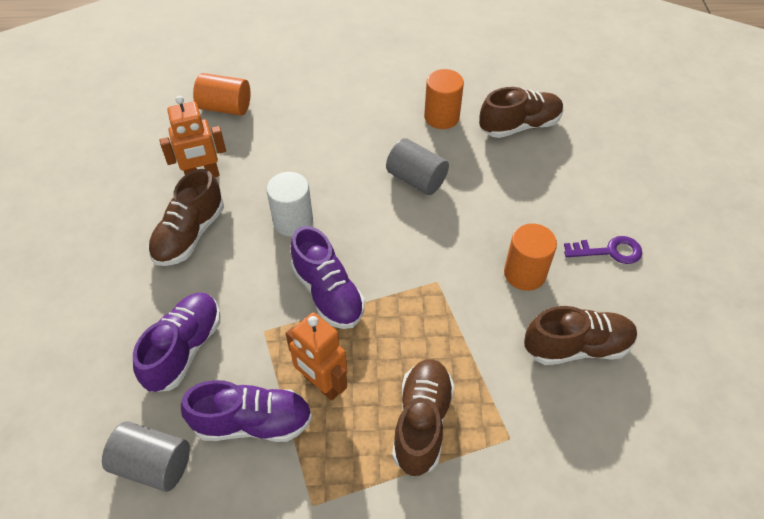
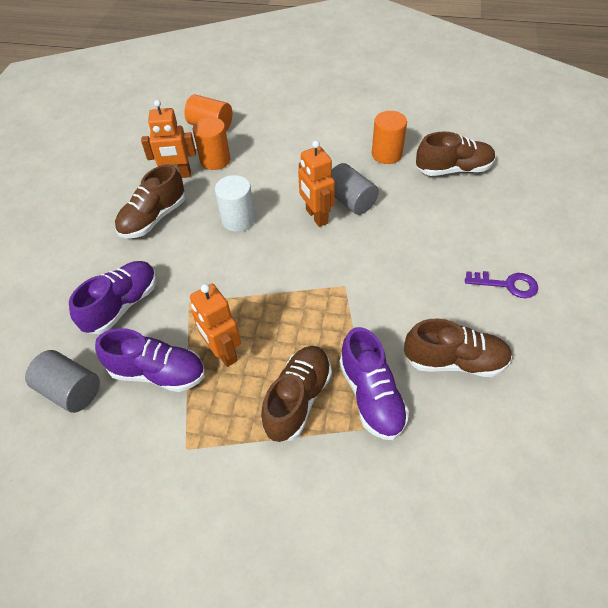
camera: 15 degrees right, 0 degrees up
(328, 293) = (249, 281): purple shoe -> purple shoe (371, 396)
(383, 204) = (316, 216): none -> orange robot
(524, 273) = (424, 291): orange cylinder -> orange cylinder (215, 160)

